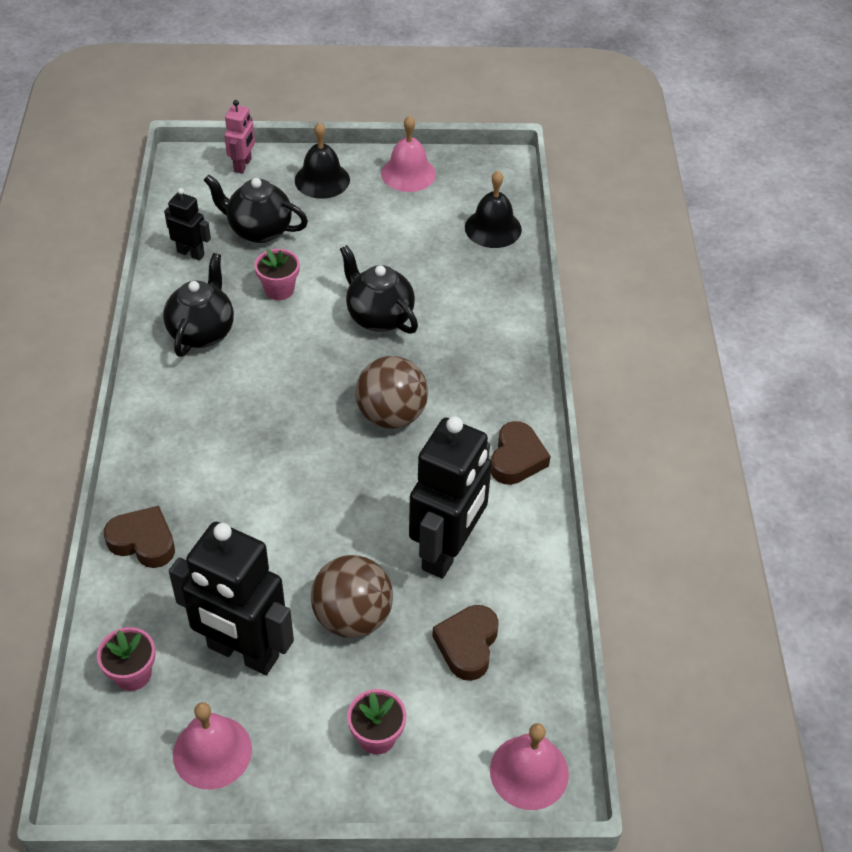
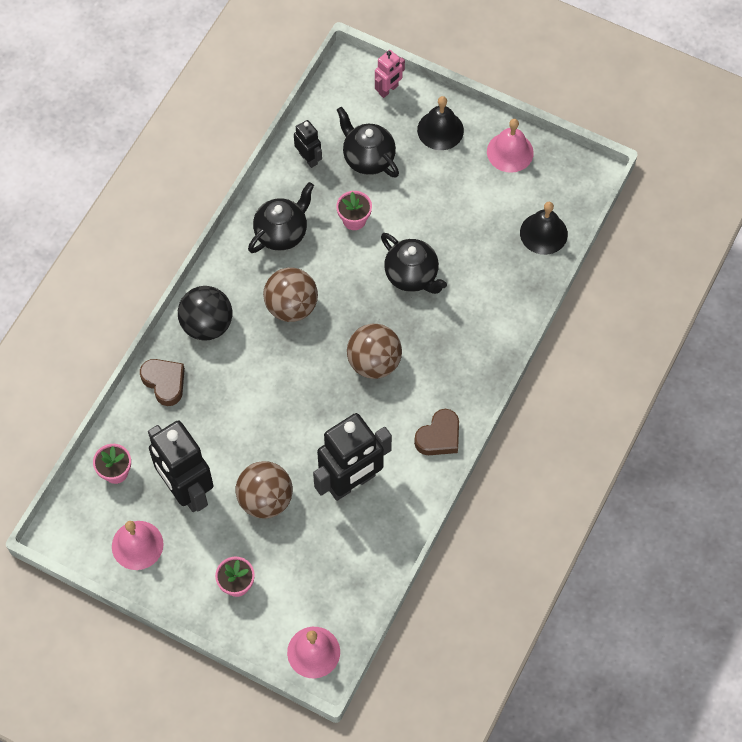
camera: 30 degrees right, 15 degrees up
(164, 457) = (207, 324): none -> black ball
(258, 398) = (291, 306): none -> brown ball
(379, 317) = (412, 276): black teapot -> black teapot turned 150 degrees clockwise
(467, 645) = (325, 553): brown heart -> none

